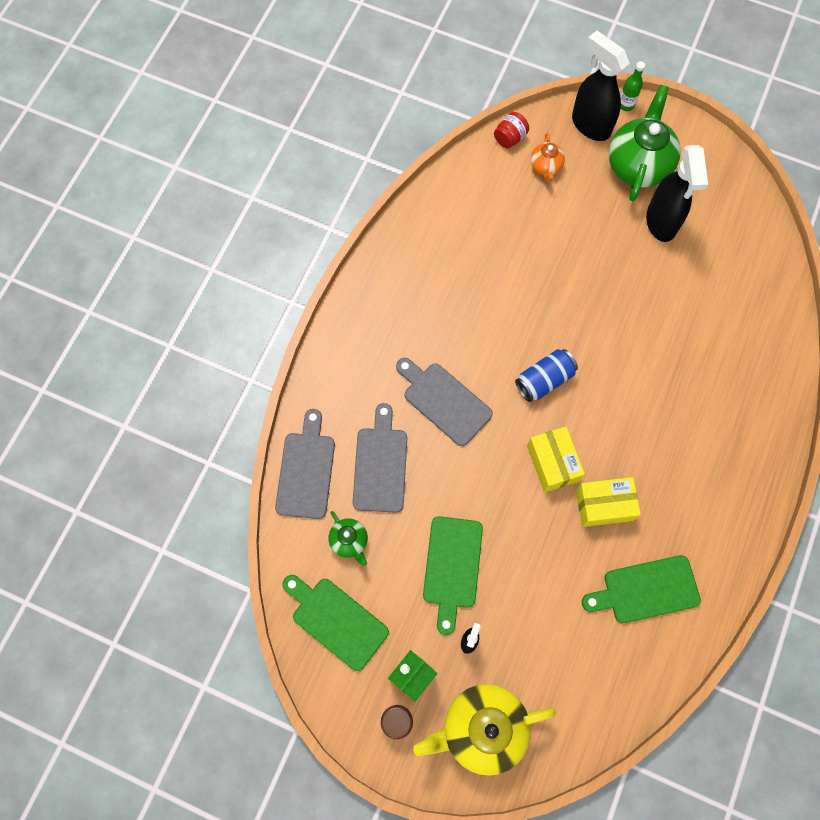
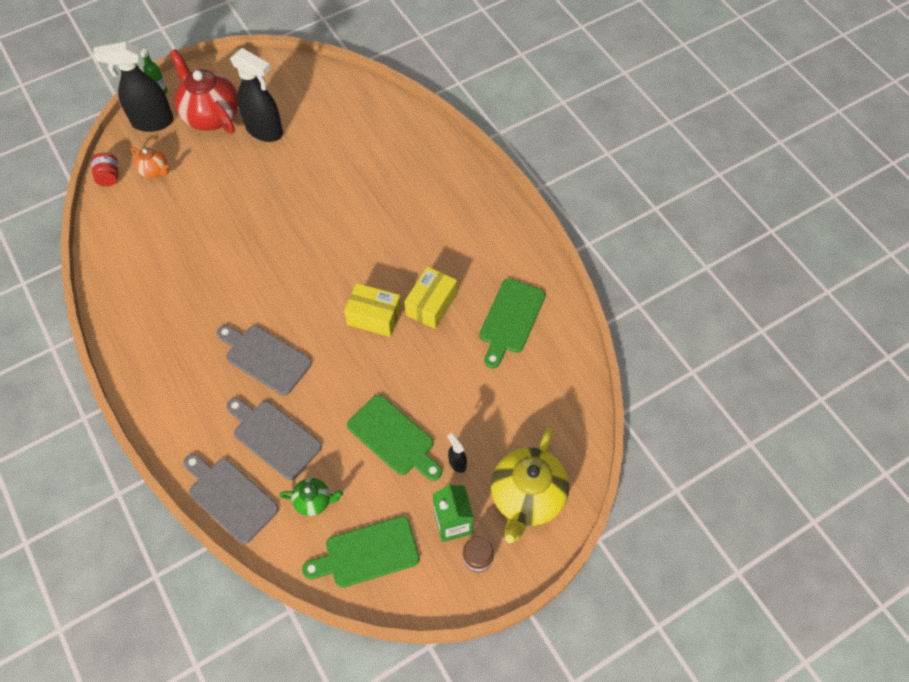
camera: 55 degrees left, 10 degrees down
(444, 401) = (265, 358): grey cutting board -> grey cutting board turned 45 degrees clockwise
(544, 380) = (309, 280): blue can -> none
(638, 165) = (211, 115): green teapot -> red teapot

